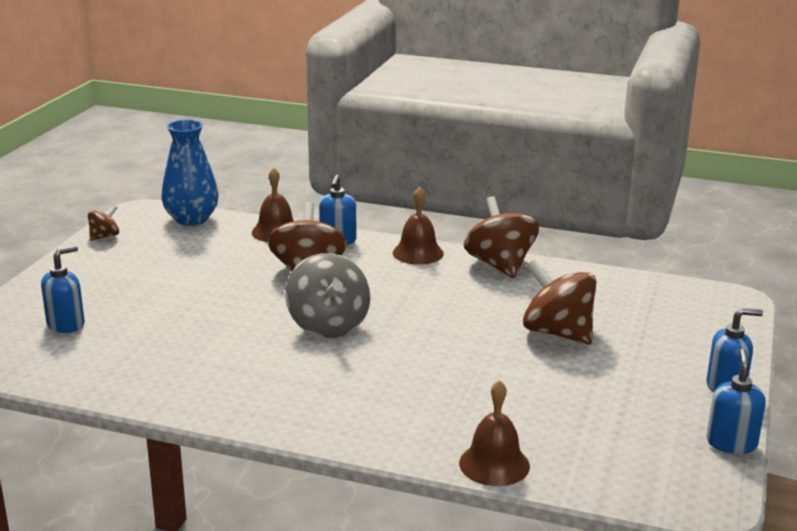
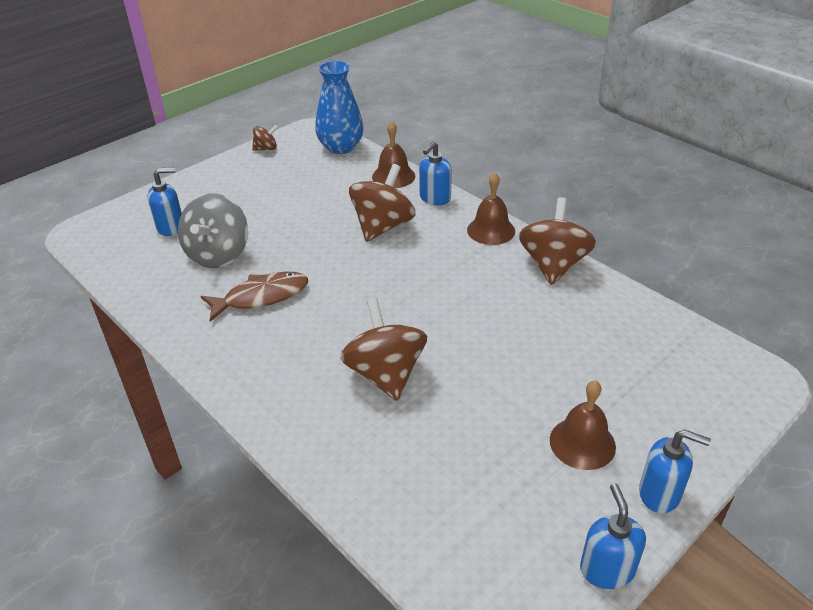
camera: 30 degrees right, 15 degrees up
(240, 355) = (261, 297): none -> brown fish
(328, 325) = (352, 288): grey spinning top -> grey spinning top (218, 254)
(494, 464) = (358, 496): brown bell -> brown bell (582, 443)
(557, 333) = (543, 362): brown spinning top -> brown spinning top (385, 374)
(731, 443) = (606, 569): blue soap dispenser -> blue soap dispenser turned 45 degrees counterclockwise

